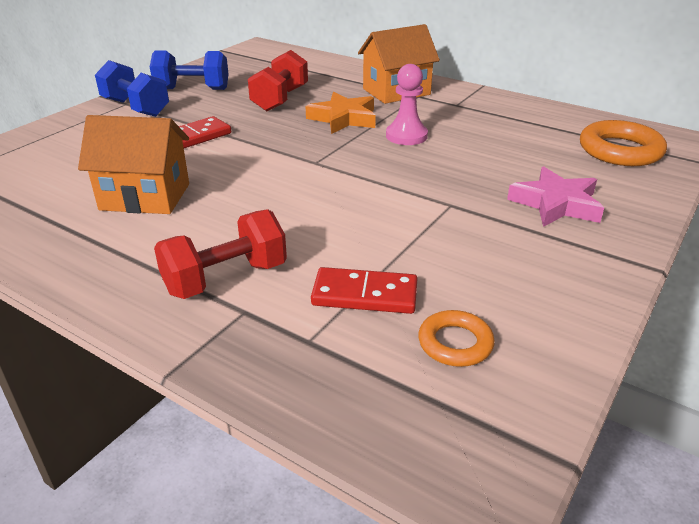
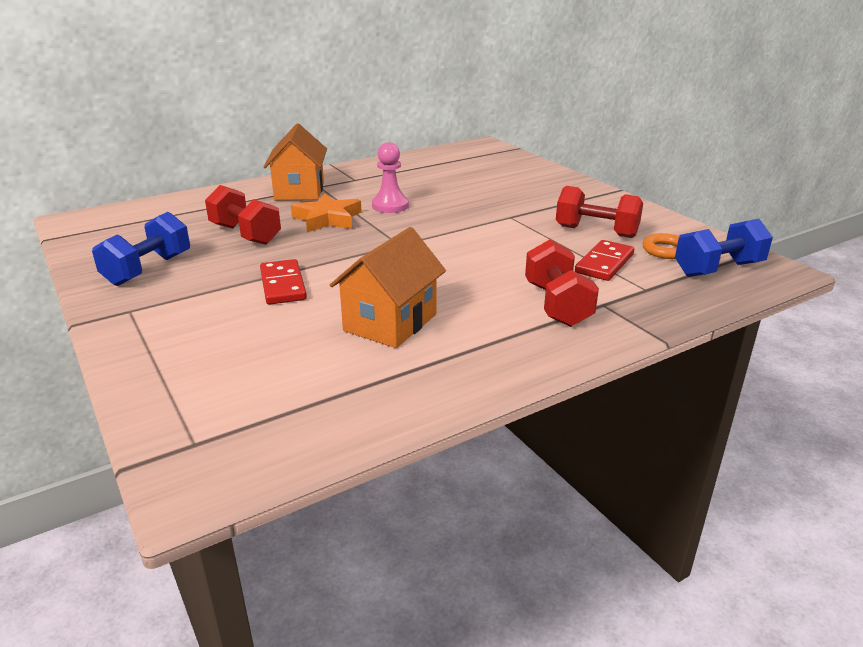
camera: 65 degrees left, 5 degrees down
(136, 108) = (154, 306): blue dumbbell -> blue dumbbell (718, 269)
(465, 272) = (596, 232): none -> red dumbbell
(556, 204) = (534, 191): pink star -> none
(620, 150) = (482, 159): orange ring -> none

